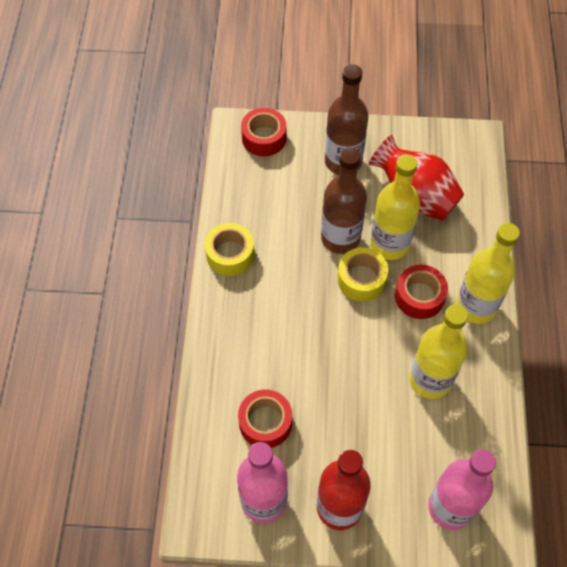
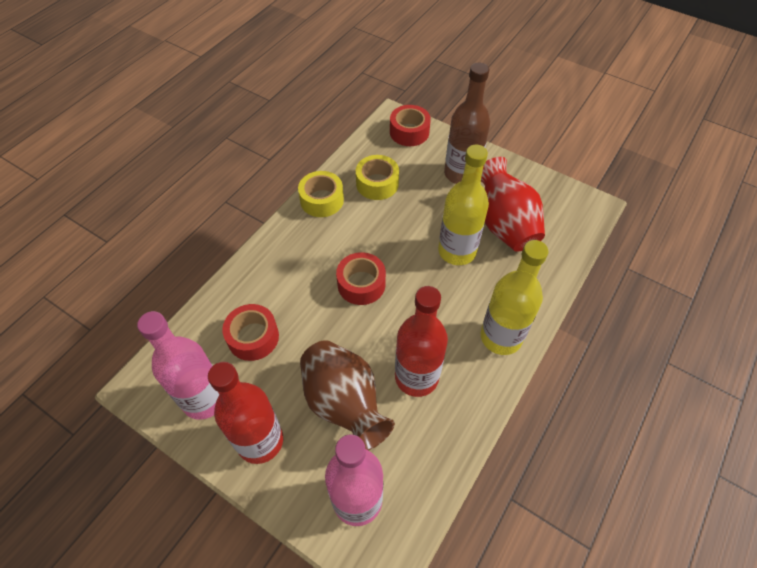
camera: 30 degrees right, 5 degrees down
(340, 238) = (418, 228): brown bottle -> none
(361, 279) = (413, 266): yellow tape -> yellow tape (377, 184)
(386, 436) = (344, 403): none -> brown vase
(419, 296) = (454, 304): red tape -> red tape (361, 284)
(430, 380) = (416, 377): yellow bottle -> red bottle

